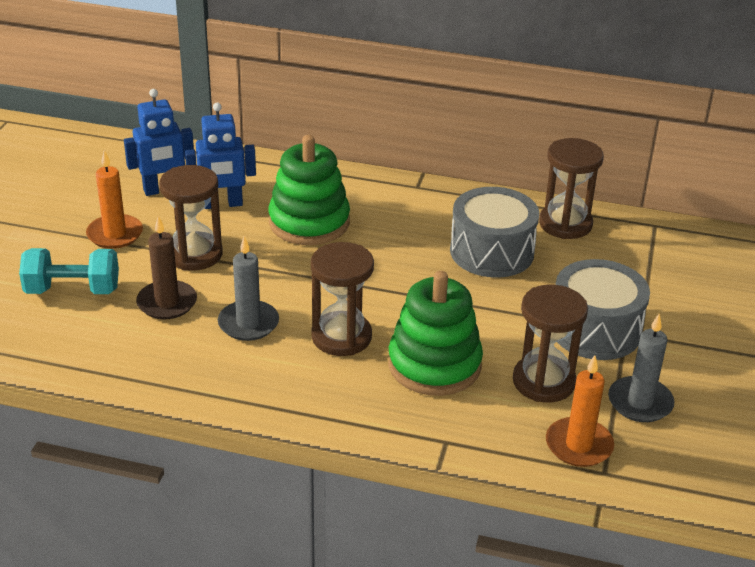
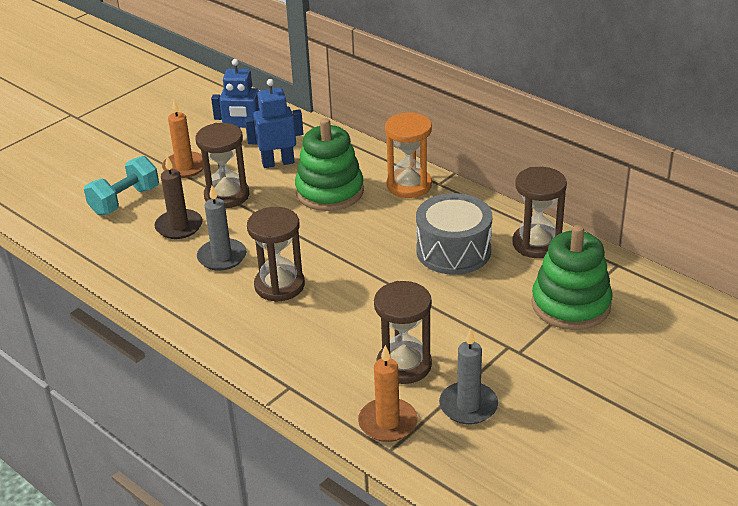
camera: 30 degrees right, 0 degrees up
(72, 290) = (125, 201): turquoise dumbbell -> turquoise dumbbell turned 75 degrees counterclockwise
(223, 204) = (278, 162): blue robot -> blue robot turned 150 degrees clockwise
(389, 196) = (409, 185): none -> orange hourglass
(434, 365) = (330, 327): green stacking toy -> green stacking toy (571, 305)
(595, 330) = (483, 337): grey drum -> none

